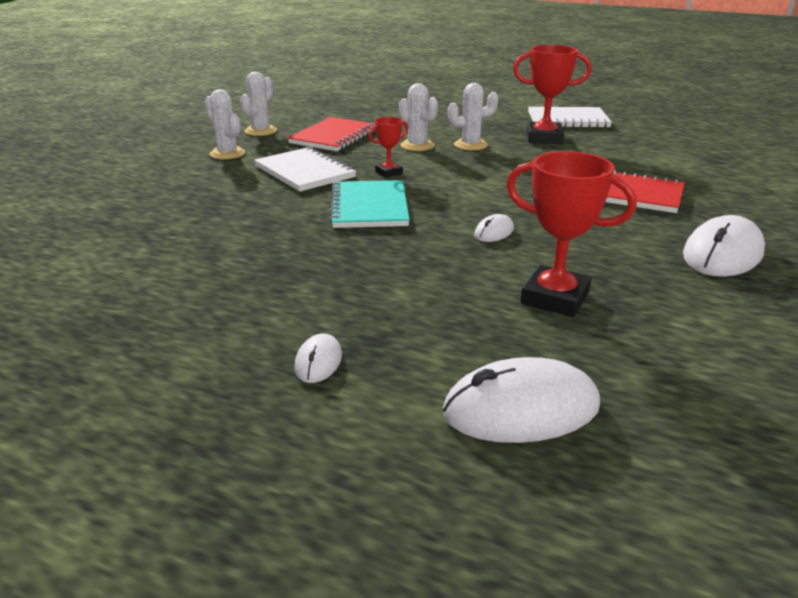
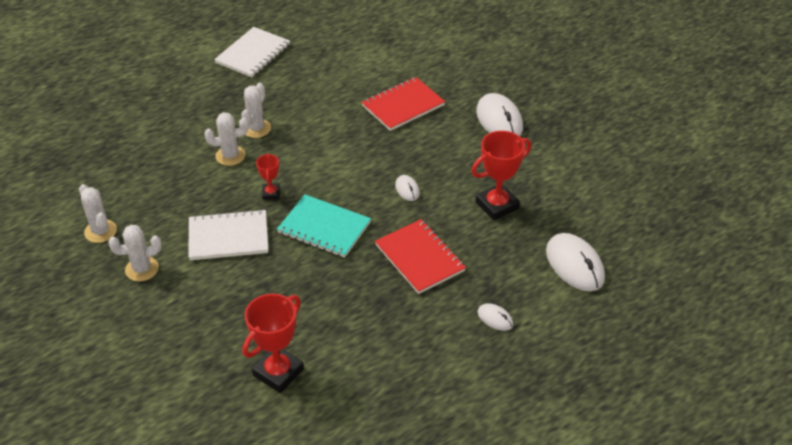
camera: 60 degrees left, 15 degrees up
(334, 136) = (162, 192): red notebook -> red notebook (419, 258)
(521, 409) = (574, 265): white mouse -> white mouse turned 45 degrees counterclockwise
(544, 138) = (278, 86): red trophy -> red trophy (278, 372)

